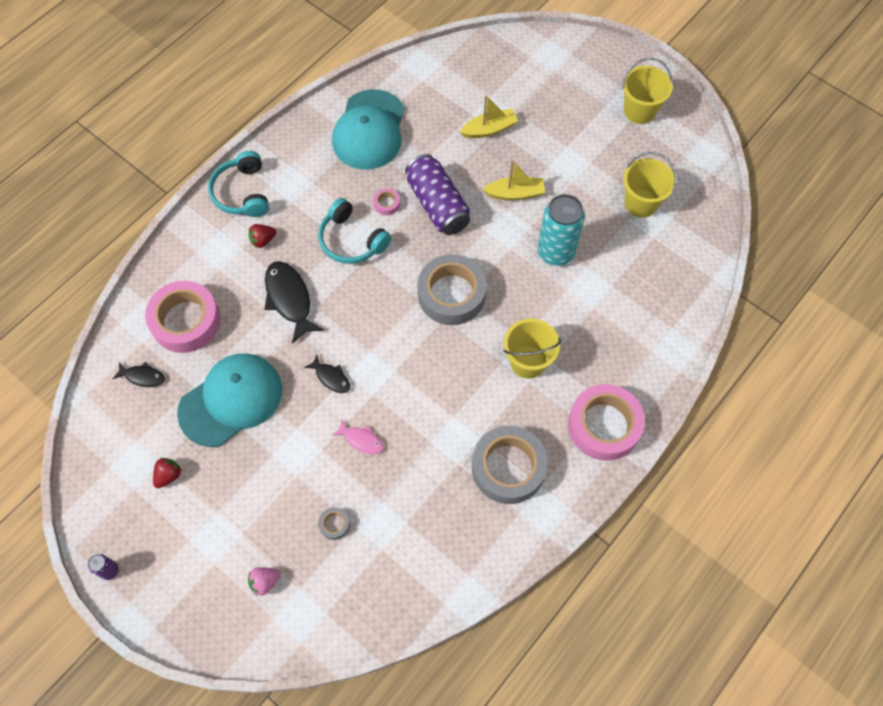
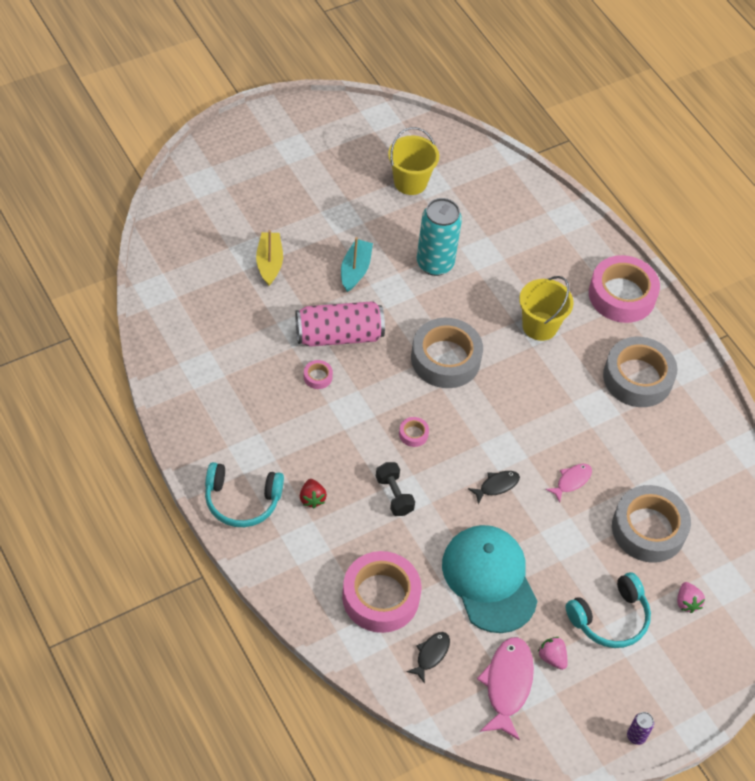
camera: 75 degrees left, 10 degrees down
(131, 446) = (507, 685): none -> pink fish
(168, 475) = (552, 658): red strawberry -> pink strawberry
(289, 299) = (394, 495): black fish -> black dumbbell
(334, 524) = (648, 529): grey tape -> grey tape, size x2.46
(351, 240) = (348, 420): turquoise headphones -> turquoise headphones (610, 618)
(358, 294) = (413, 434): none -> pink tape
(369, 130) = (218, 362): turquoise cap -> none
(438, 205) = (339, 335): purple can -> pink can
(515, 193) = (355, 270): yellow boat -> turquoise boat
(639, 111) = (307, 142): yellow bucket -> none

